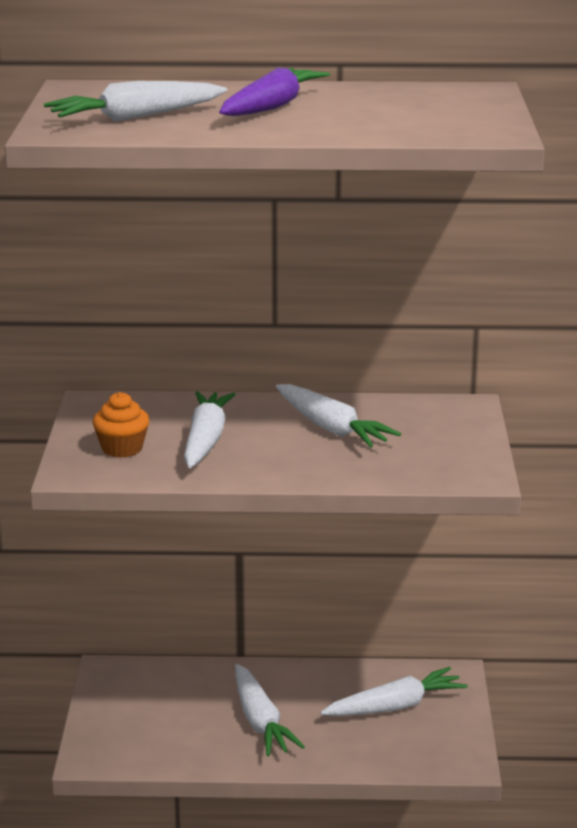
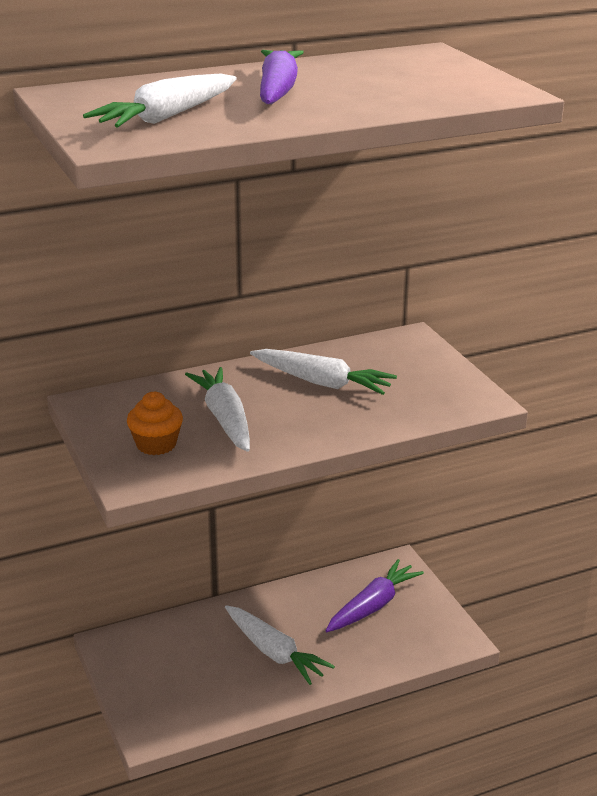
camera: 25 degrees left, 5 degrees up
(395, 706) = (373, 606): white carrot -> purple carrot

